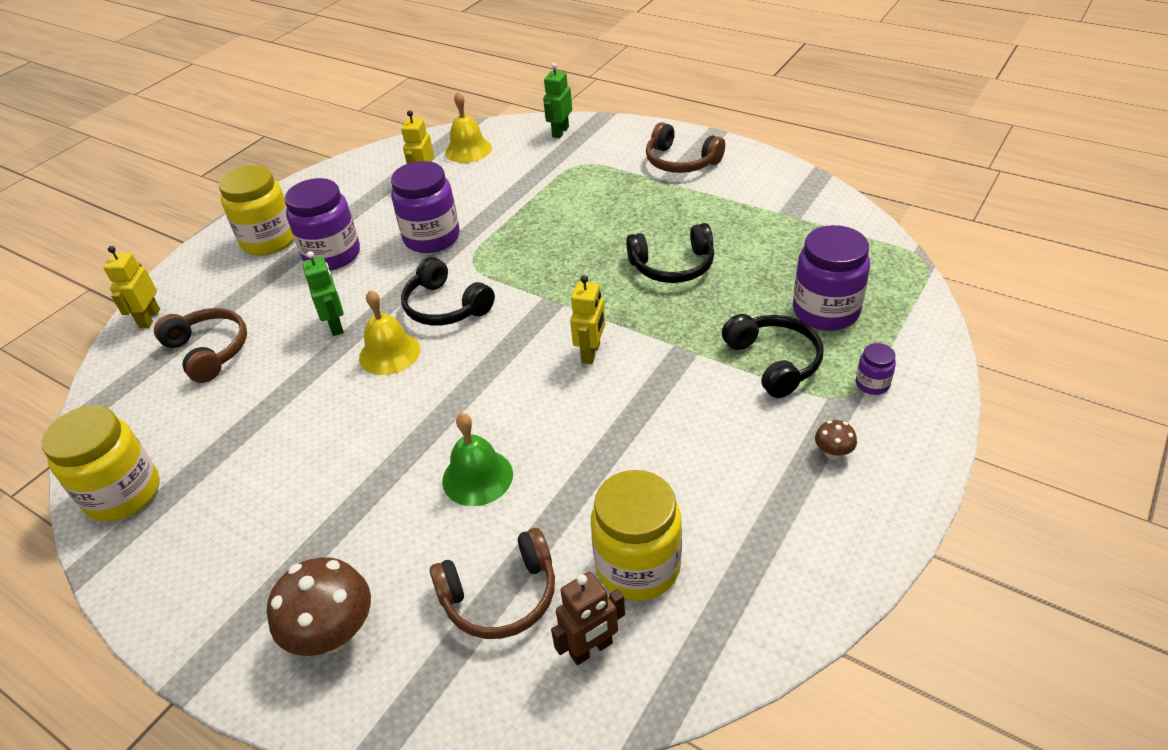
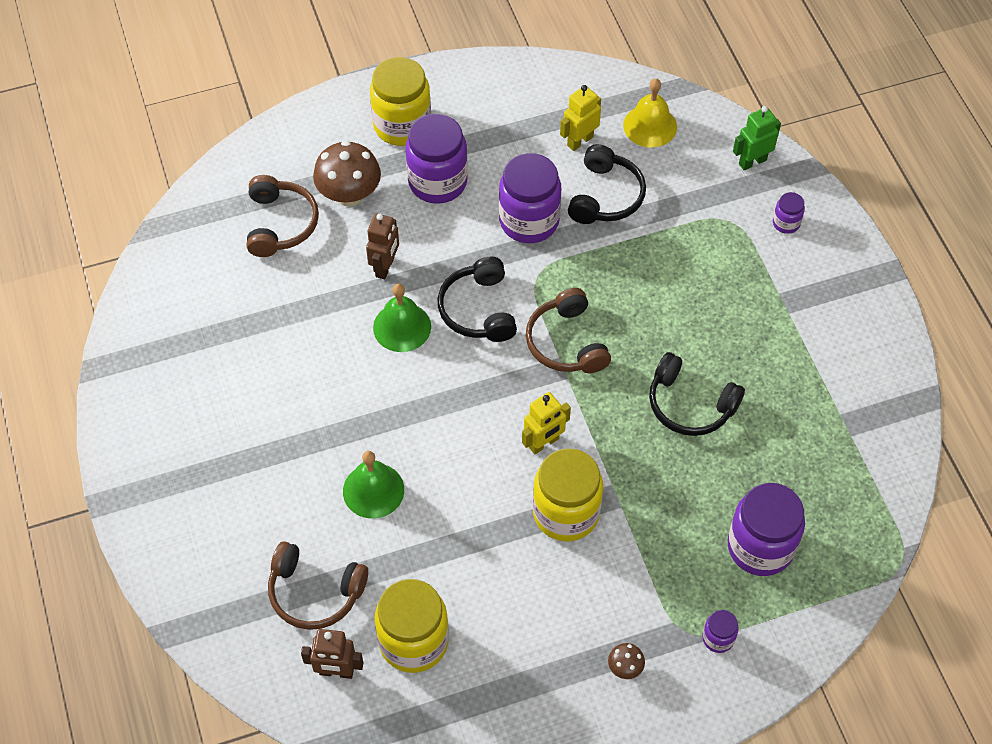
camera: 35 degrees right, 15 degrees up
(123, 494) = (149, 323): yellow jar -> yellow jar (566, 513)
(149, 318) = (261, 153): yellow robot -> none
(333, 634) = (202, 537): brown mushroom -> brown mushroom (349, 195)
(336, 325) = (385, 267): green robot -> brown robot
(389, 353) = (402, 327): yellow bell -> green bell
(619, 146) = (786, 223): none -> purple jar
(680, 162) = (821, 286): brown headphones -> brown headphones (566, 342)
(774, 362) = (668, 560): black headphones -> black headphones (605, 196)

